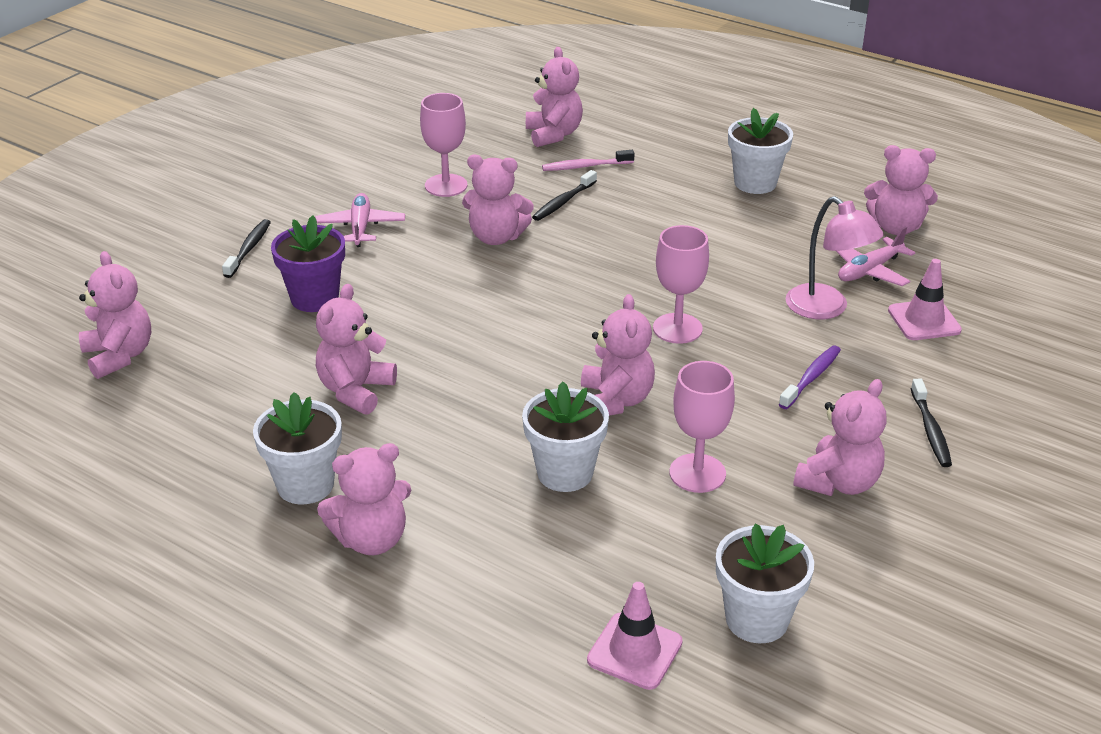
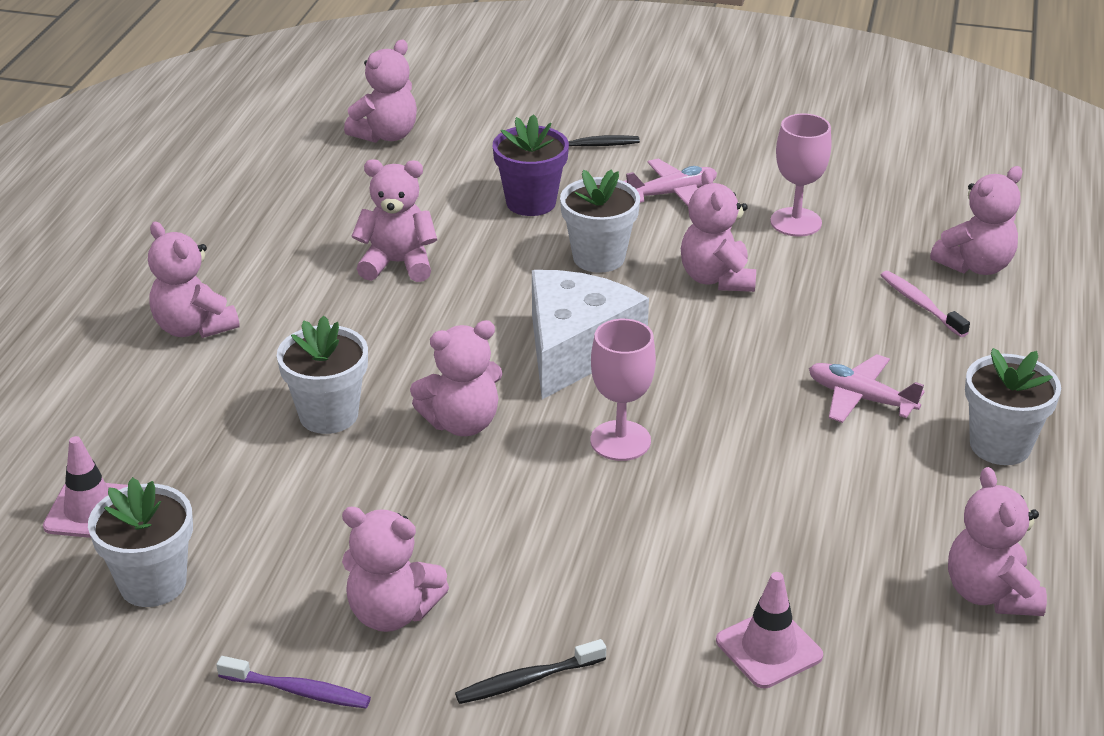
camera: 70 degrees right, 0 degrees up
(305, 485) = (252, 274): white flower pot -> white flower pot (598, 257)
(547, 322) = (576, 349): none -> white cheese
(563, 202) = (826, 306): black toothbrush -> none
(697, 473) = (364, 503): pink goblet -> none
(811, 378) = (582, 562): purple toothbrush -> purple toothbrush (298, 691)
(826, 309) = (738, 554): pink lamp -> none
(869, 270) = (856, 581): pink plane -> pink plane (860, 398)

